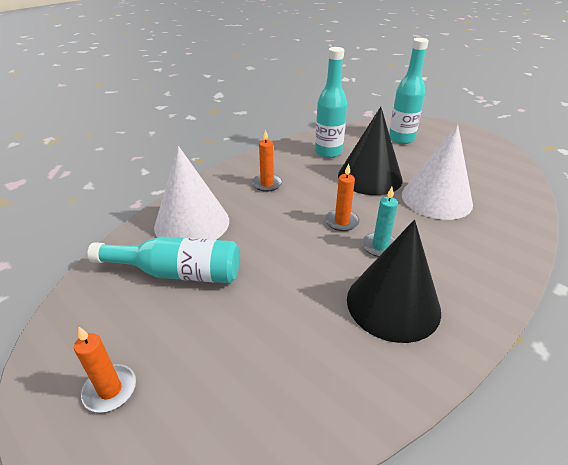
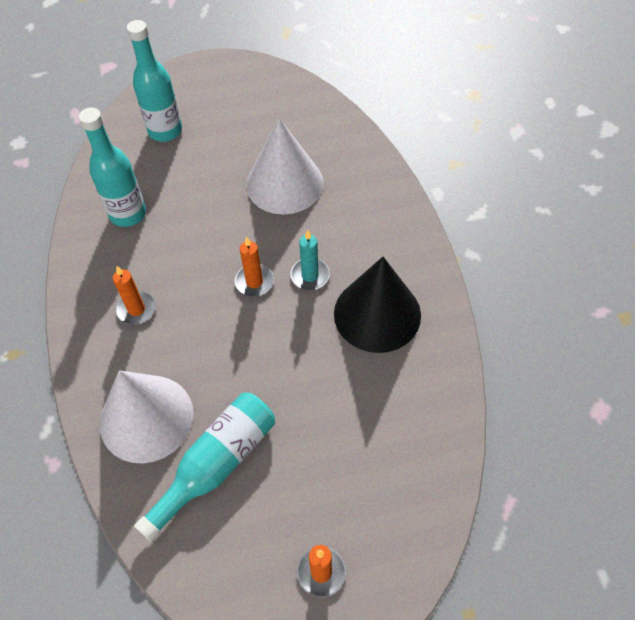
camera: 55 degrees left, 20 degrees up
(369, 177) = (207, 210): black cone -> none

